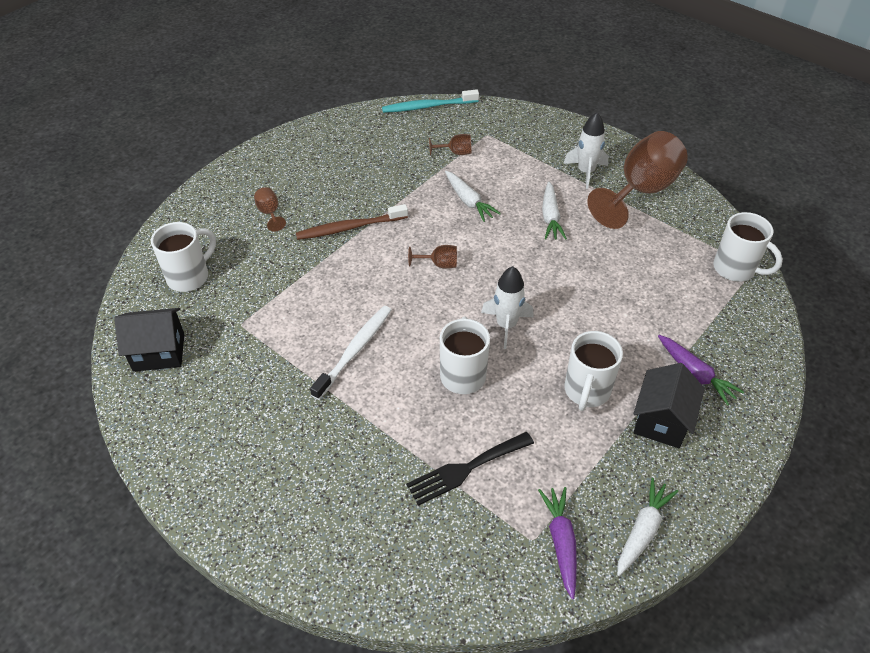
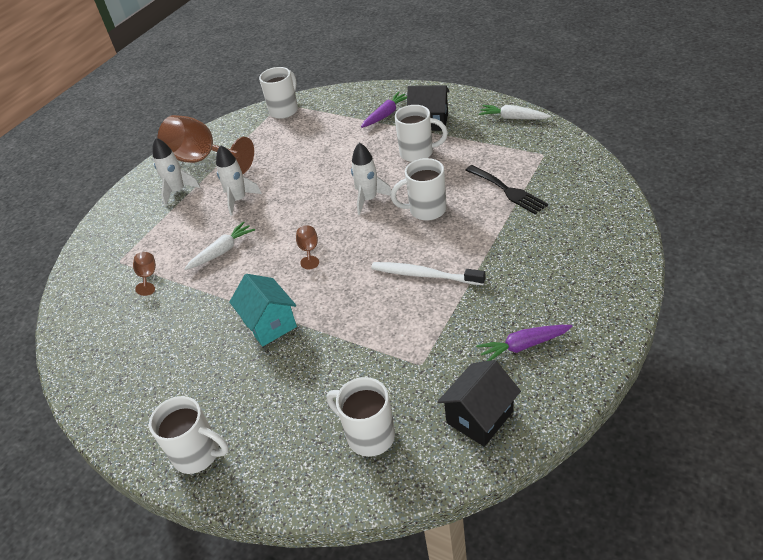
camera: 95 degrees left, 5 degrees down
(159, 352) = (479, 417): black house -> black house turned 60 degrees clockwise
(237, 180) = (198, 454): none -> white mug
(270, 213) = (255, 399): brown goblet -> none
(349, 228) = (269, 324): brown toothbrush -> turquoise house
(428, 106) = (63, 317): turquoise toothbrush -> none
(550, 217) = (239, 200): white carrot -> white rocket
(561, 542) = (538, 144): purple carrot -> purple carrot (523, 346)

